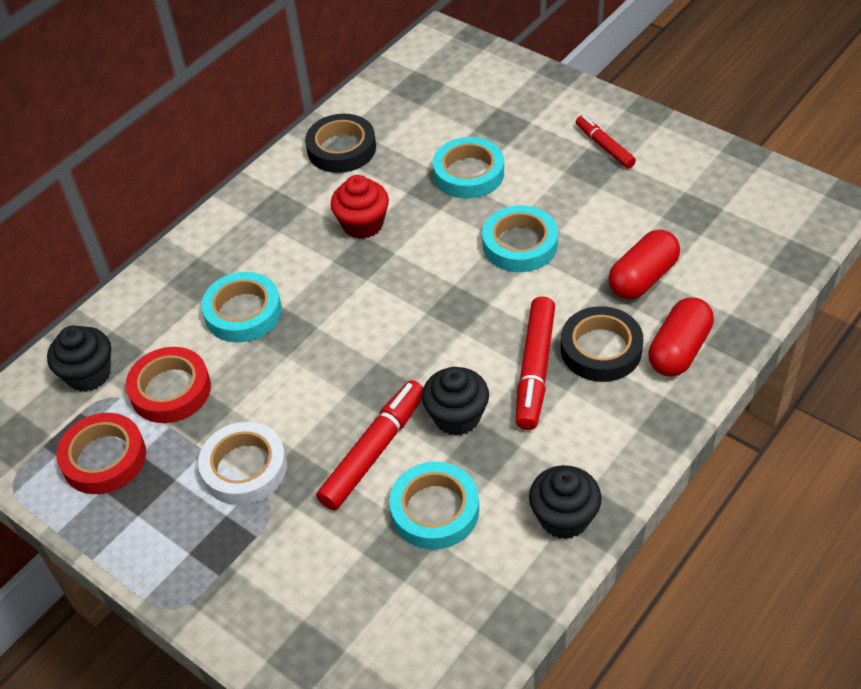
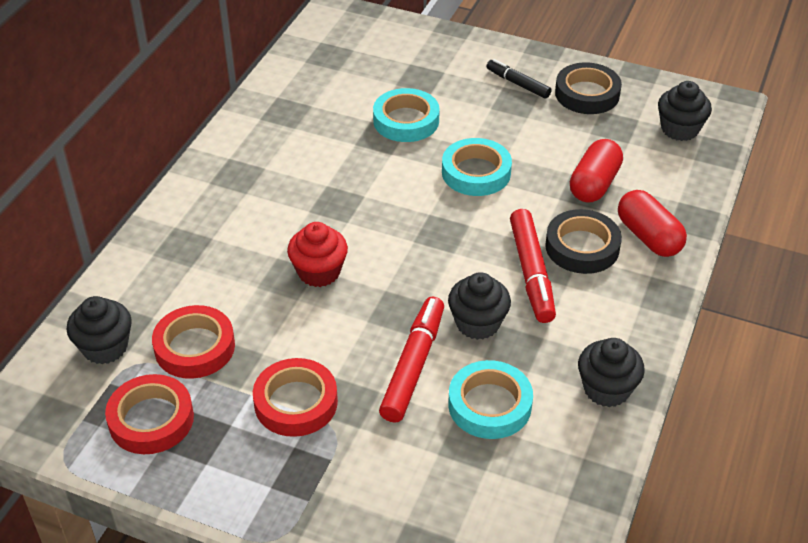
camera: 20 degrees left, 5 degrees down
(243, 312) = (240, 268): turquoise tape -> none
(244, 468) = (296, 402): white tape -> red tape
(341, 149) = (279, 115): black tape -> black tape (587, 94)
(363, 224) = (325, 176): red cupcake -> red cupcake (319, 272)
(604, 146) = (518, 84): red marker -> black marker
(679, 350) = (648, 237): red capsule -> red capsule turned 45 degrees counterclockwise
(765, 227) = (679, 129): none -> black cupcake

